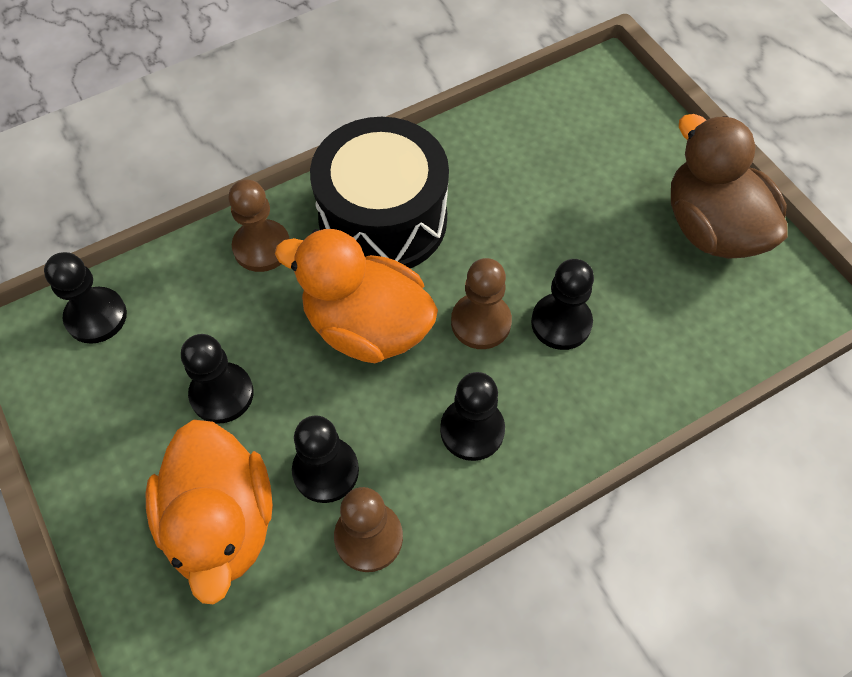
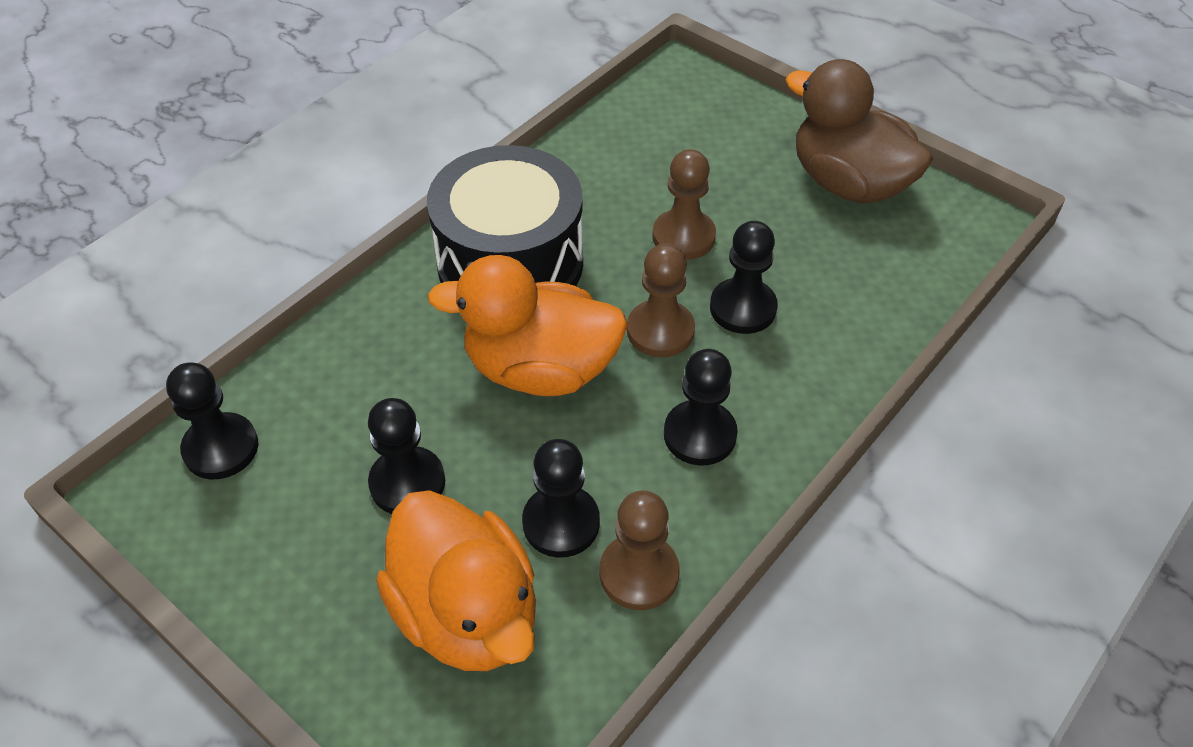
camera: 20 degrees left, 10 degrees down
(262, 247) = (387, 325): brown pawn -> brown pawn (683, 237)

